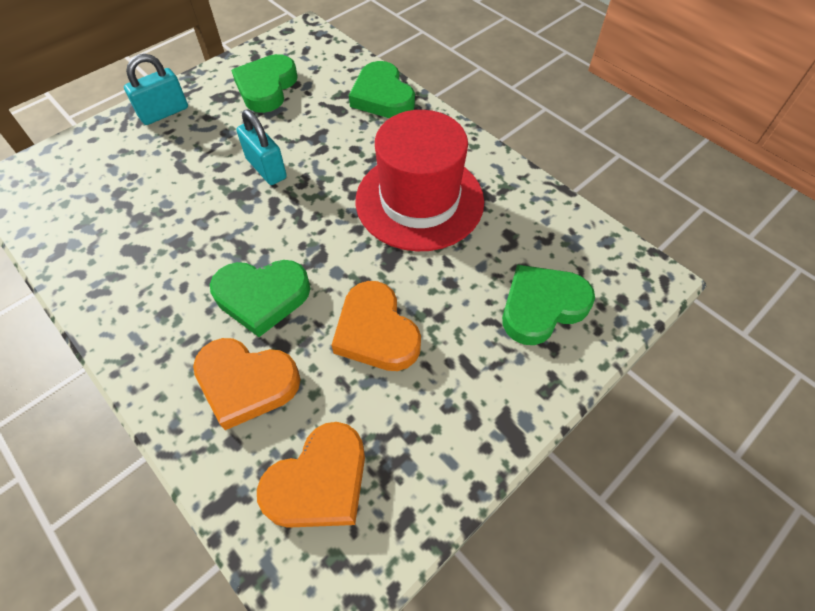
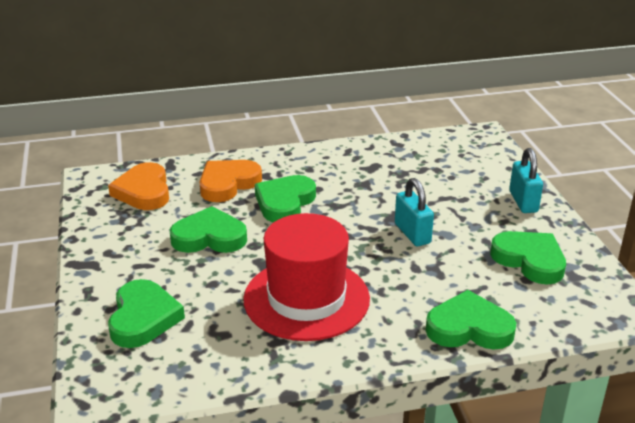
camera: 120 degrees right, 25 degrees down
(266, 168) = (412, 233): turquoise padlock -> turquoise padlock turned 75 degrees clockwise
(376, 332) = (209, 237): orange heart -> green heart

